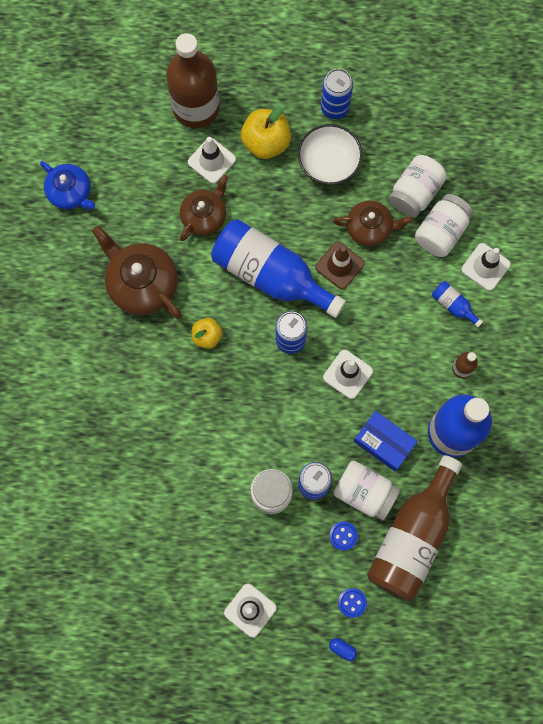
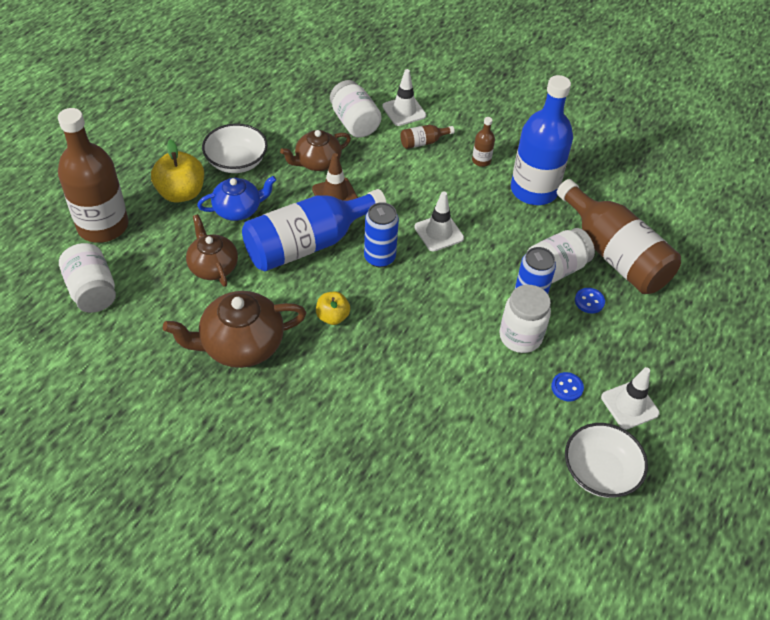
camera: 65 degrees left, 25 degrees down
(71, 193) = (96, 362): blue teapot -> blue teapot (238, 209)
(173, 609) = (599, 472): none -> white bowl
(211, 160) = (164, 237): white traffic cone -> none
(334, 107) = (191, 137): blue can -> none
(342, 649) = (698, 349): blue capsule -> none
(352, 602) = (656, 323): blue button -> blue button (567, 387)
(370, 228) = (317, 162): brown teapot -> brown teapot turned 150 degrees counterclockwise
(384, 443) = (517, 236): blue box -> none
(415, 193) = (308, 123): white jar -> white jar (92, 291)
(453, 305) = (423, 142): blue bottle -> brown bottle

